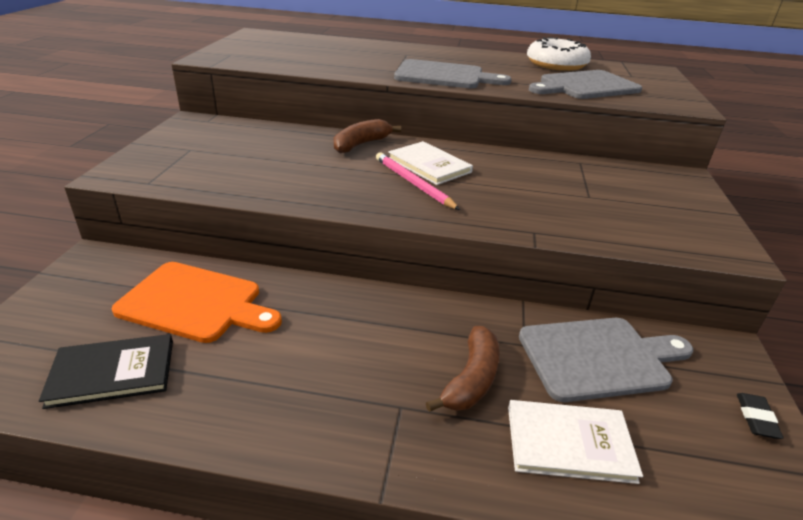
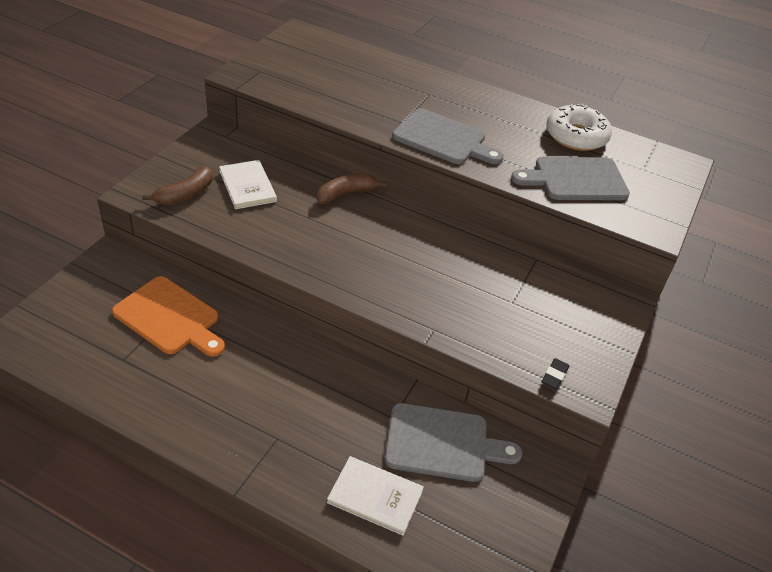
camera: 15 degrees right, 10 degrees up
(112, 372) = (102, 361): black book -> none
(413, 183) = (365, 253): pink pencil -> none
(429, 165) = (392, 233): white book -> white book (247, 186)
(471, 379) = (336, 433): brown banana -> brown banana (185, 194)
(756, 418) = (526, 521): black eraser -> black eraser (554, 376)

